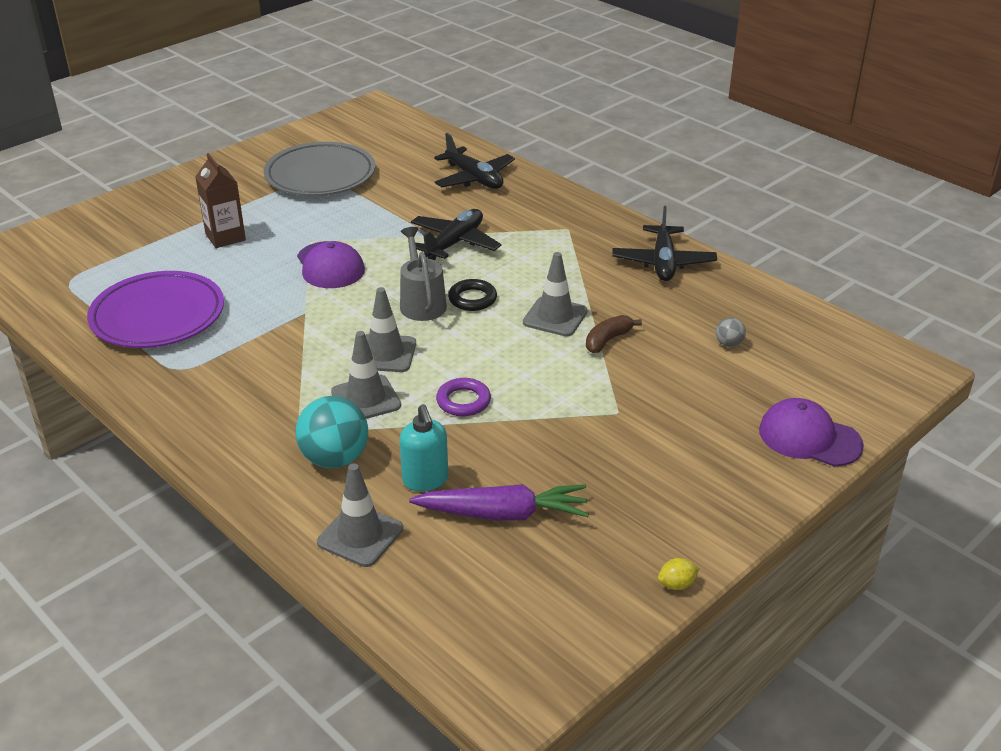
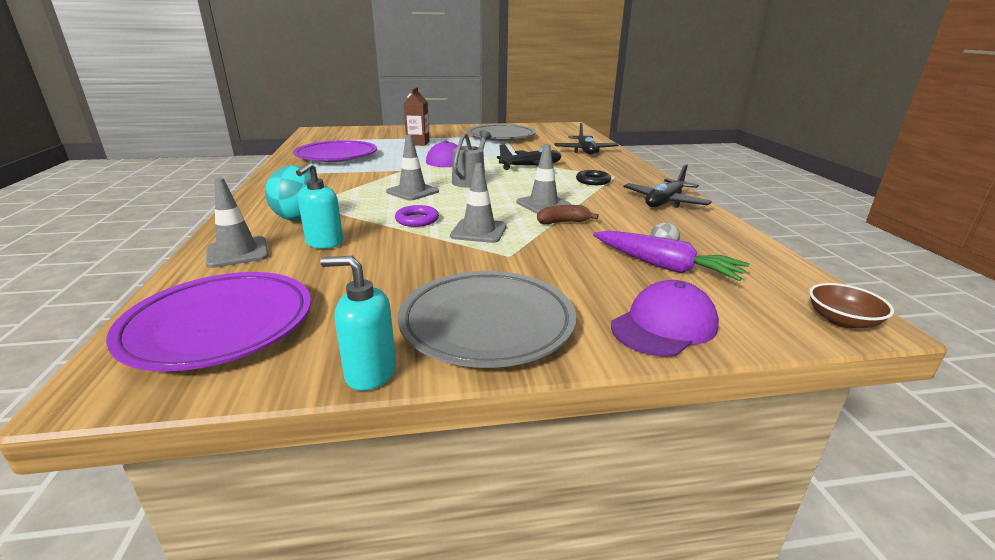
camera: 35 degrees right, 10 degrees down
(366, 399) = (366, 203): grey traffic cone -> grey traffic cone (479, 231)
(472, 299) = (503, 186): black ring -> black ring (593, 181)
(502, 612) = (219, 326): none -> purple plate
(503, 514) = (334, 275): purple carrot -> purple carrot (665, 266)
(676, 584) = (370, 373): yellow lemon -> turquoise soap dispenser
(695, 500) = (487, 324): none -> grey plate
(809, 437) = (664, 325): purple cap -> purple cap turned 75 degrees clockwise
(907, 375) = (842, 320): none -> brown bowl

